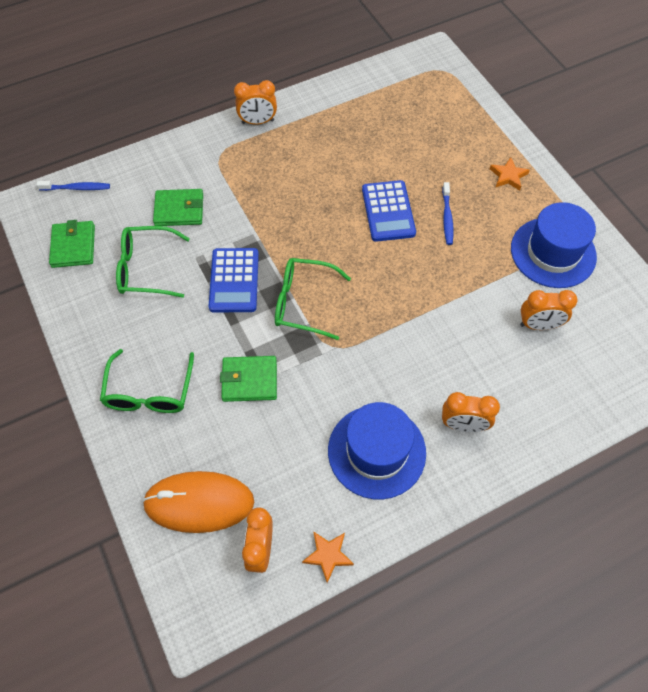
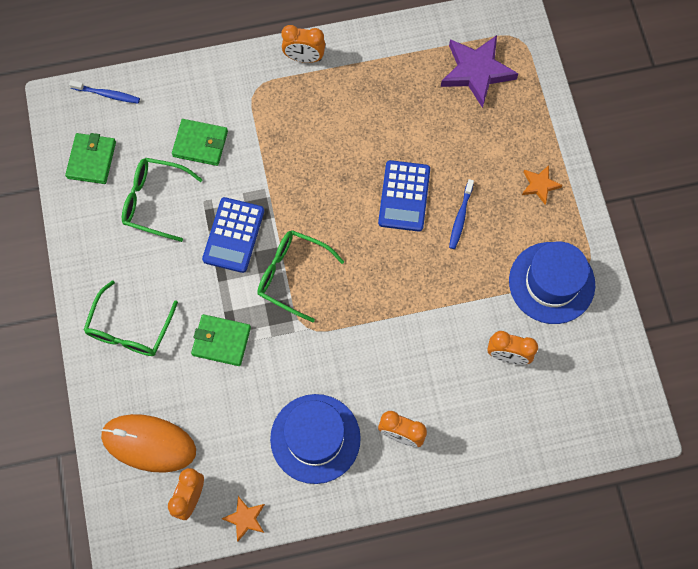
camera: 15 degrees right, 10 degrees up
(417, 102) = (476, 72): none -> purple star

